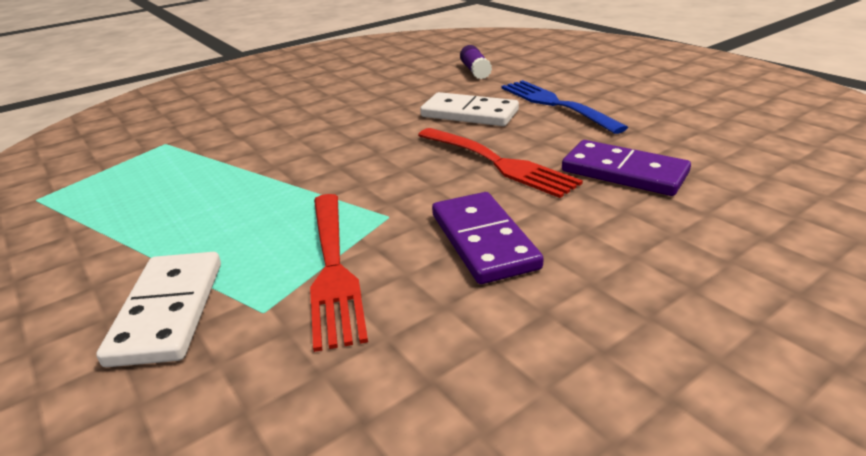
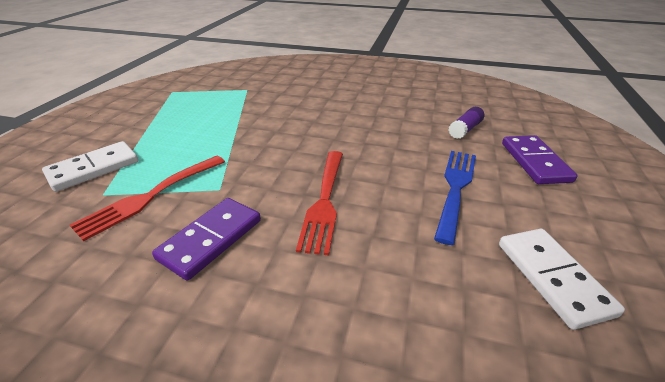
camera: 50 degrees right, 5 degrees up
(469, 114) = (388, 158): white domino -> white domino (552, 278)
(624, 172) = (369, 272): purple domino -> purple domino (534, 162)

